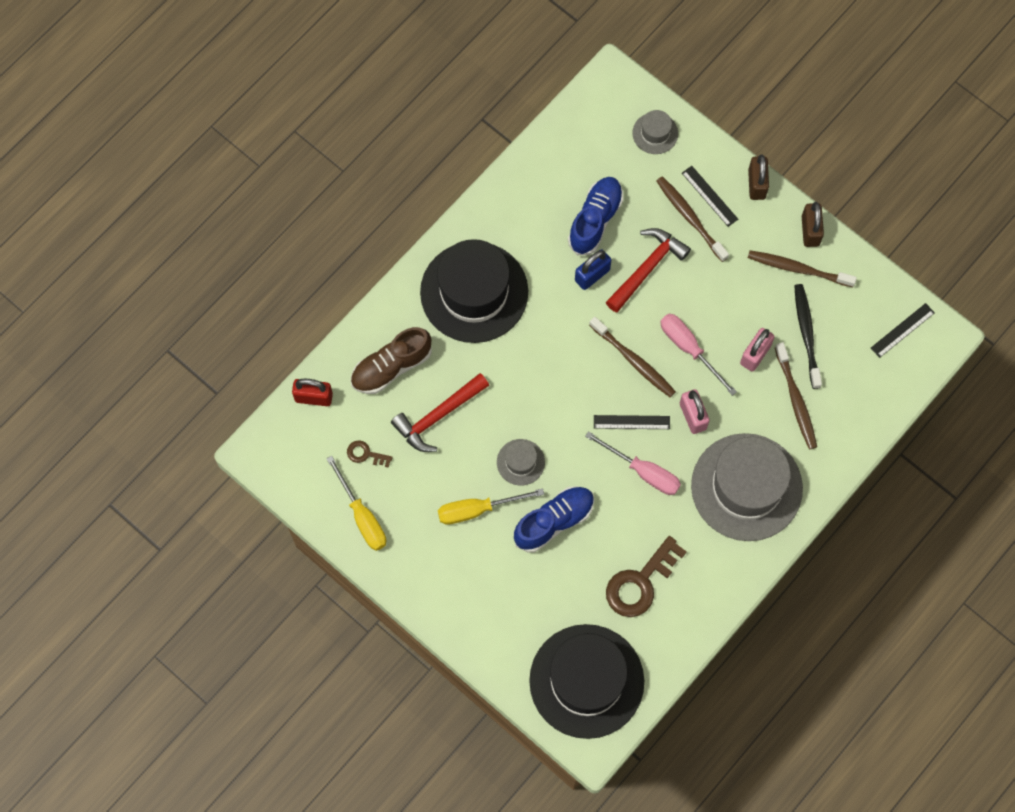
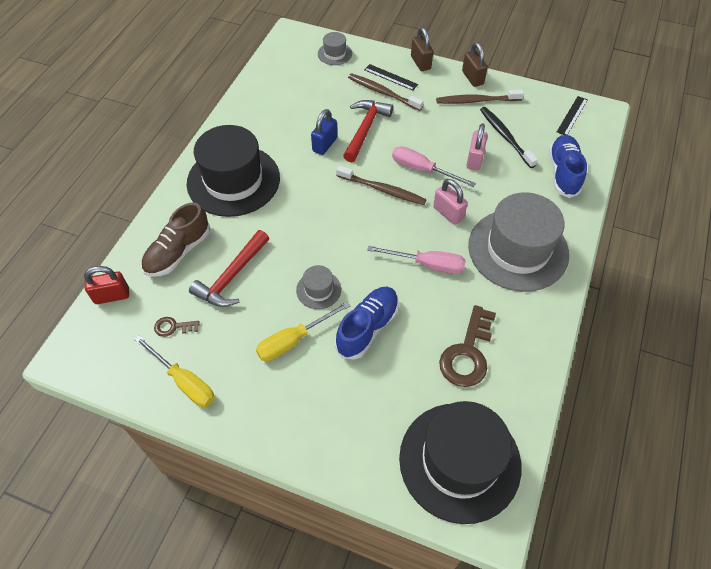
camera: 20 degrees left, 15 degrees down
(595, 220) = (312, 112): blue shoe -> blue shoe (563, 173)
(631, 422) = (400, 232): black ruler -> none
(796, 400) = (522, 179): brown toothbrush -> none

